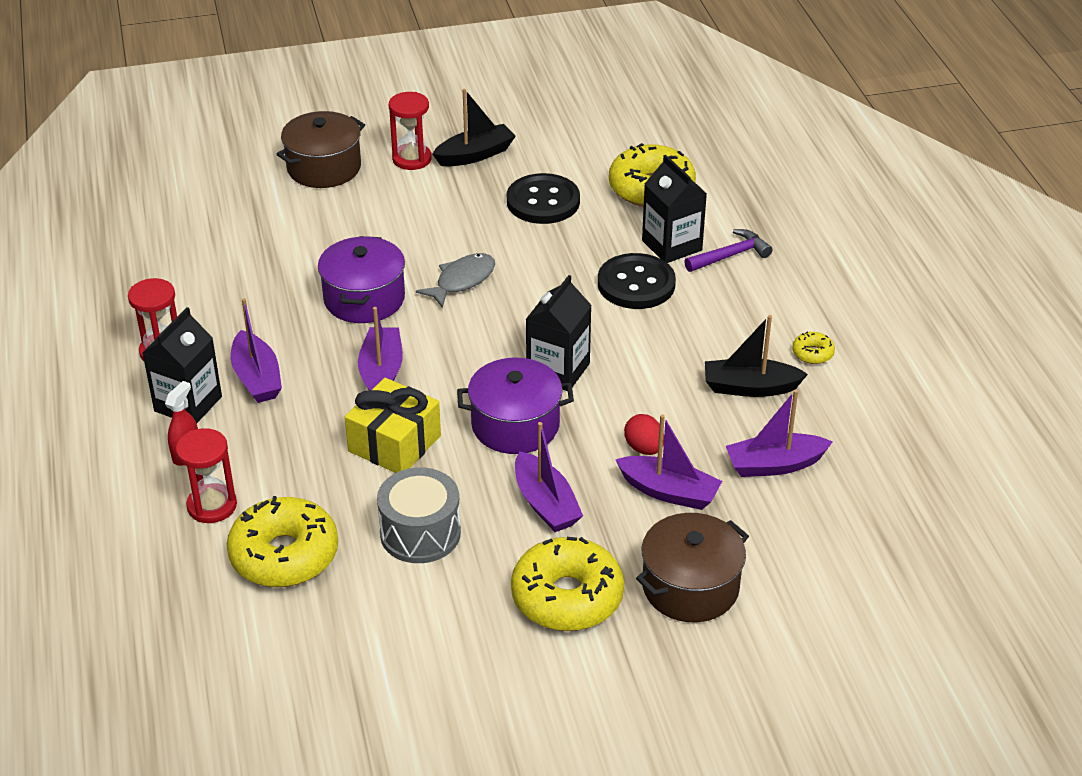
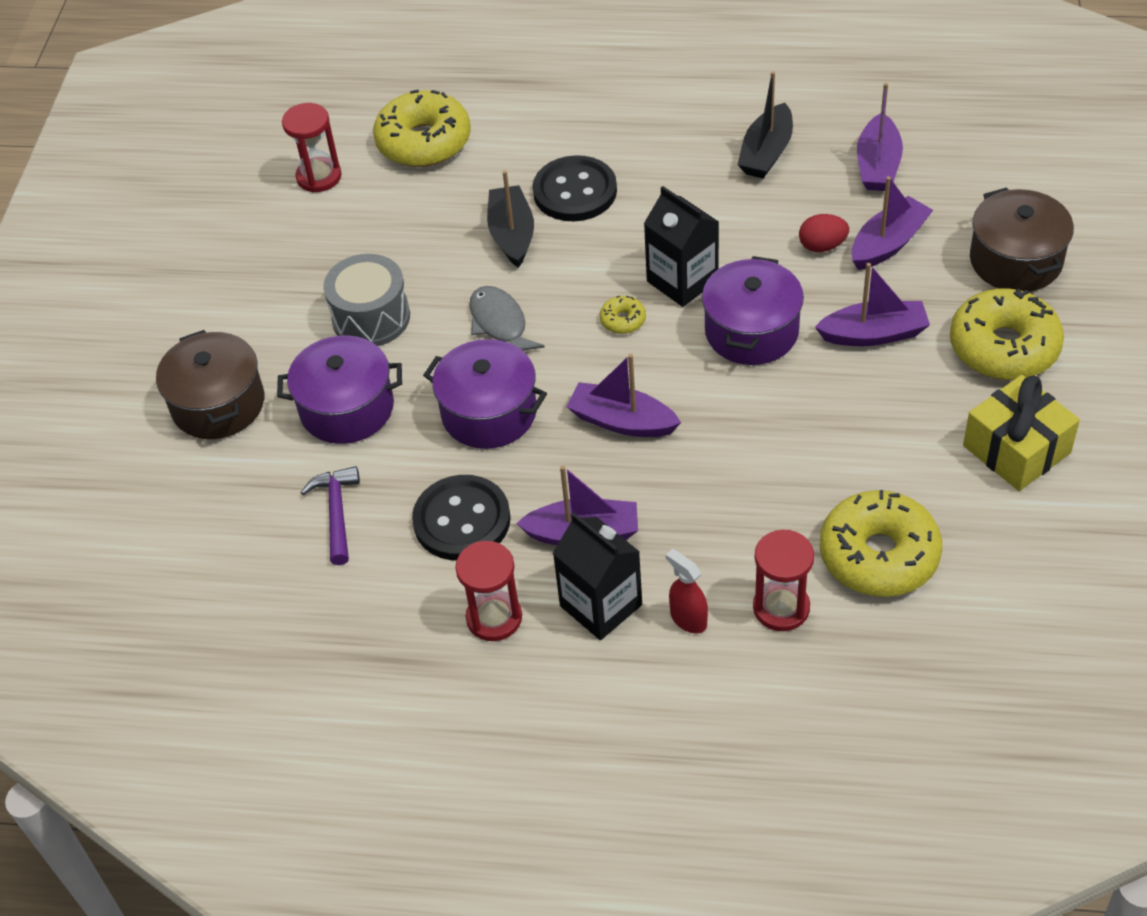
camera: 65 degrees left, 10 degrees up
(342, 227) = (347, 408): none -> purple pot
(394, 443) = (741, 432): yellow gift -> yellow gift (1016, 449)
(412, 159) = (251, 321): red hourglass -> red hourglass (319, 177)
(420, 533) = (883, 438): grey drum -> grey drum (371, 318)
(475, 155) = (277, 265): black boat -> black boat (512, 235)
(543, 201) = (397, 229): black button -> black button (462, 520)
(672, 245) = (526, 151): black carton -> none
(730, 255) = (565, 114): purple hammer -> purple hammer (337, 512)
(812, 353) = (737, 99): yellow donut -> yellow donut (623, 320)

